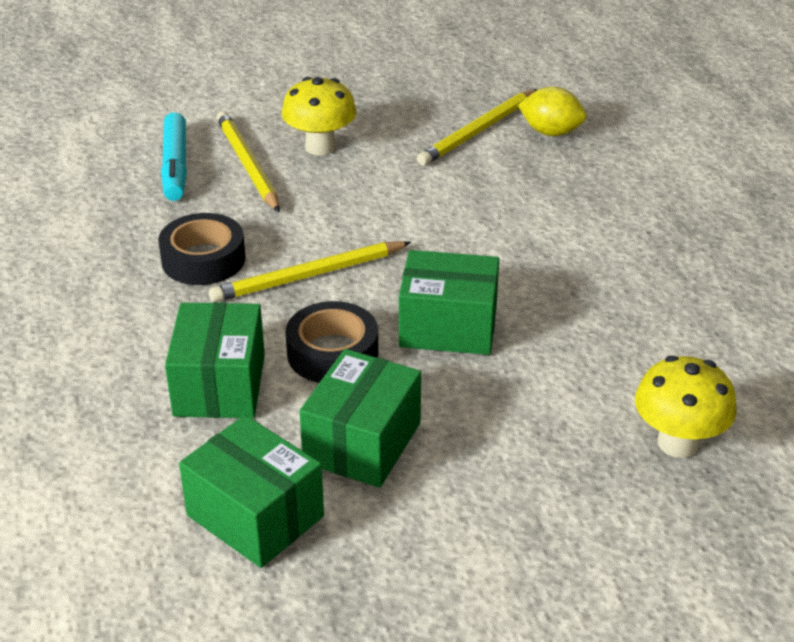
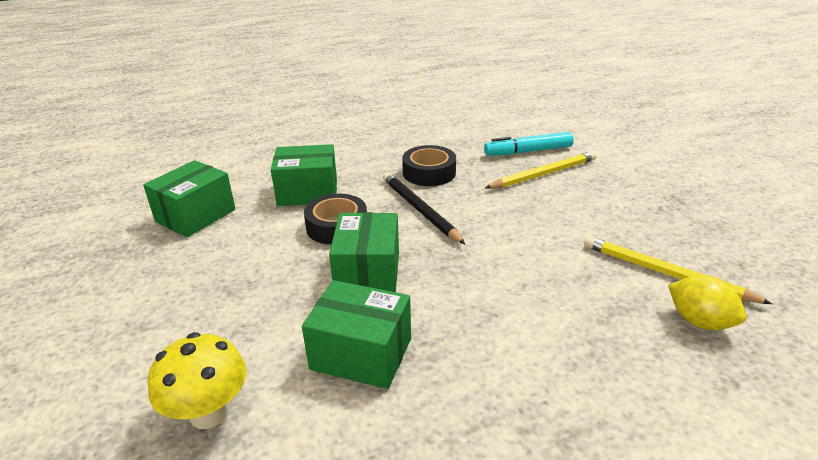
camera: 85 degrees right, 5 degrees down
(309, 276) = (419, 210): yellow pencil -> black pencil
(320, 147) = (584, 198): yellow mushroom -> none
(362, 443) = (247, 245): green box -> green box (361, 354)
(551, 132) = (699, 321): yellow lemon -> yellow lemon turned 60 degrees counterclockwise

